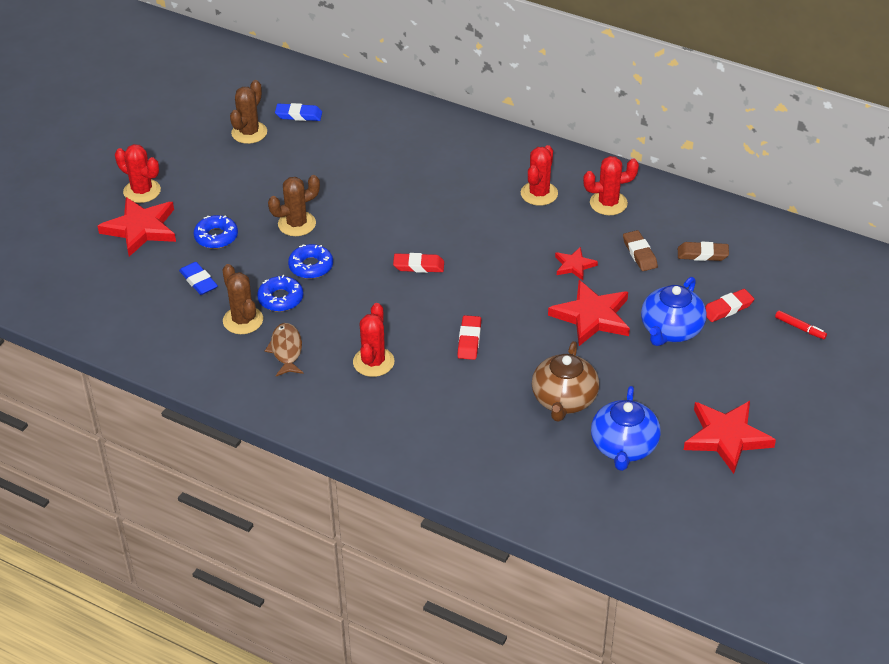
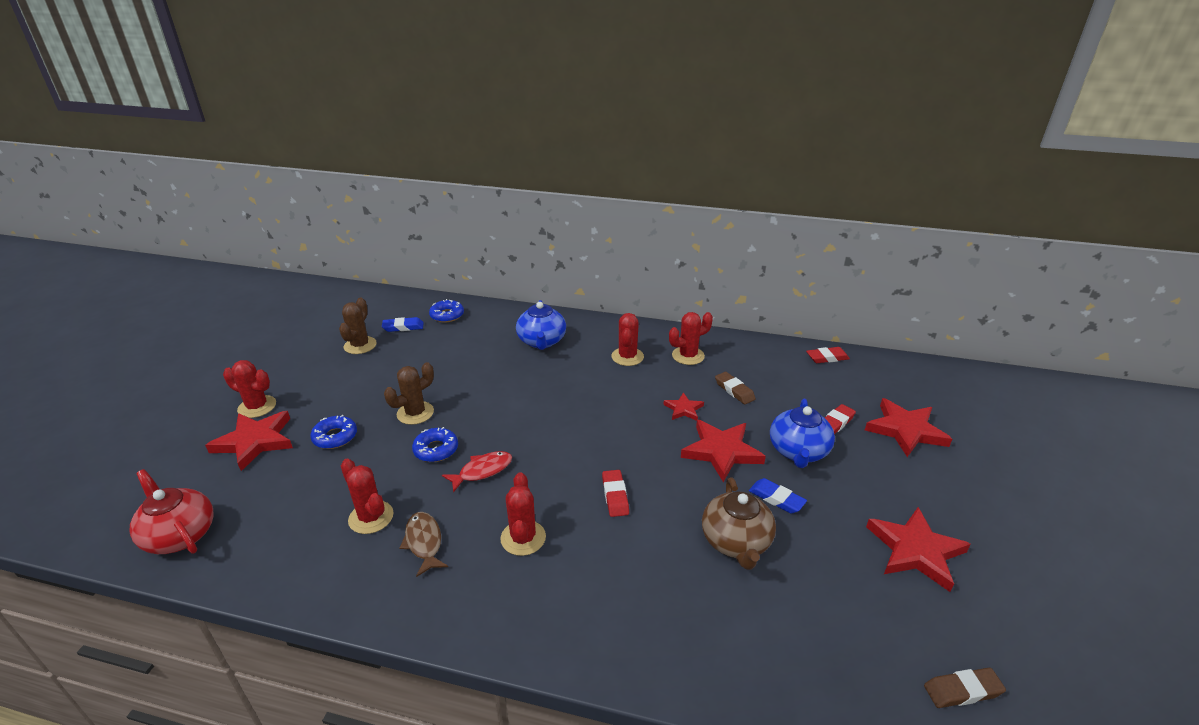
camera: 15 degrees left, 10 degrees down
(80, 306) = (180, 535): none -> red teapot
(198, 281) = (318, 484): blue eraser -> blue eraser (776, 498)
(243, 320) = (371, 517): brown cactus -> red cactus
(280, 298) = (409, 487): blue donut -> blue donut (447, 315)
(351, 295) = (482, 471): none -> red fish
(418, 266) = (542, 432): red eraser -> red eraser (827, 358)
(624, 447) = (823, 584): blue teapot -> blue teapot (542, 341)
(702, 254) = (786, 383): brown eraser -> brown eraser (962, 690)
(800, 328) = (905, 430): red marker -> red star

